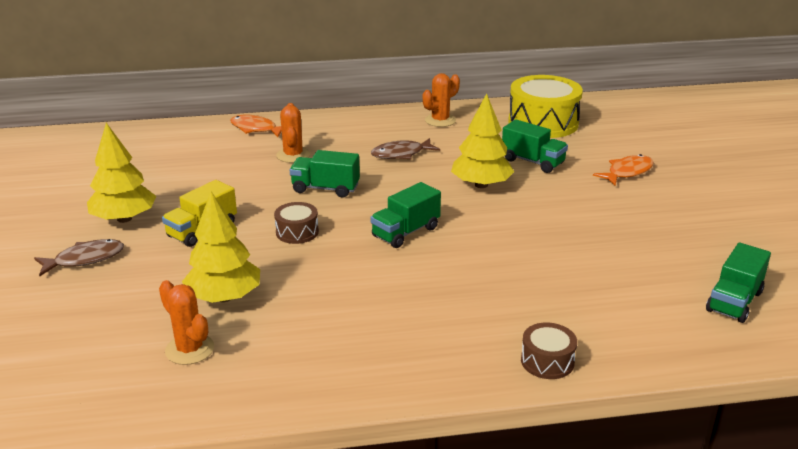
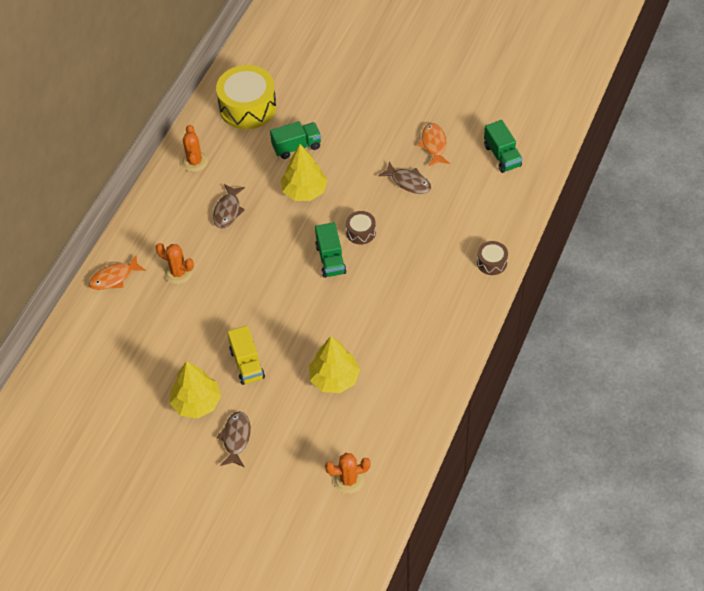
camera: 55 degrees left, 25 degrees up
(189, 349) = (374, 412): orange cactus -> orange cactus (349, 480)
(297, 232) = (288, 314): brown drum -> brown drum (361, 232)
(325, 188) = (243, 275): green truck -> none
(585, 245) = (408, 182): none -> brown fish
(627, 172) = (348, 109): orange fish -> orange fish (434, 144)

